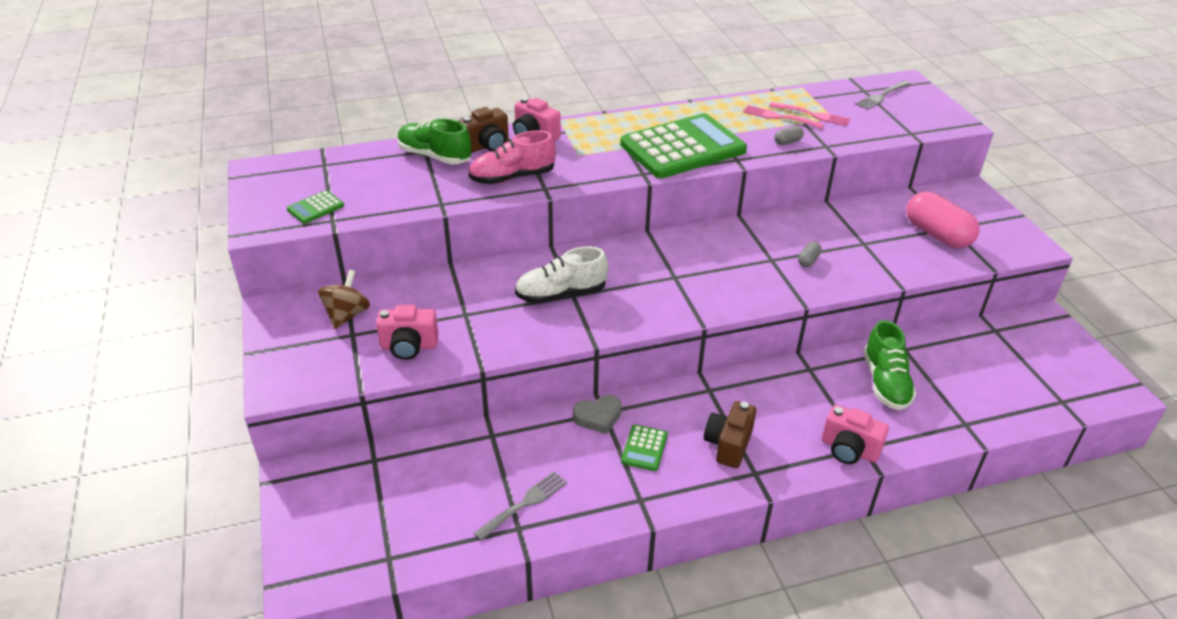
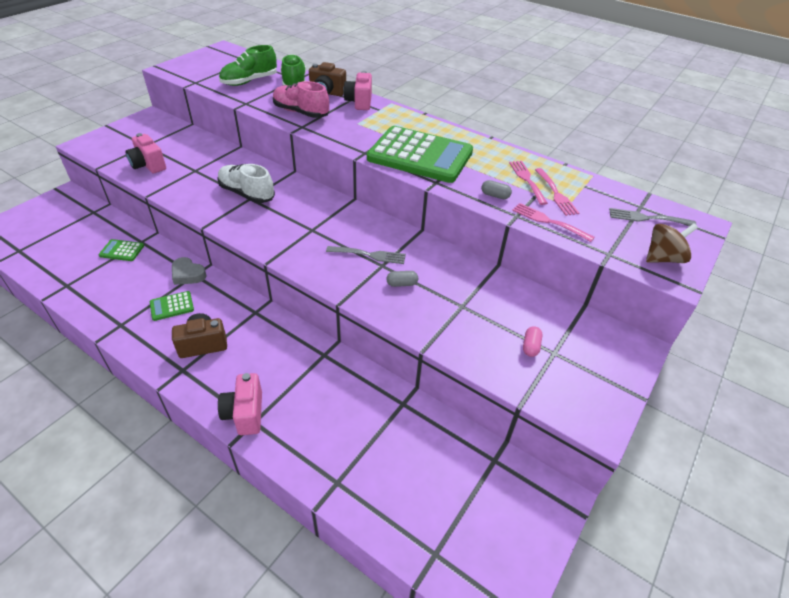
camera: 50 degrees right, 5 degrees up
(315, 208) = (202, 74): green calculator -> green calculator (122, 250)
(347, 315) = (161, 137): brown spinning top -> brown spinning top (663, 258)
(524, 504) = (88, 279): grey fork -> grey fork (368, 255)
(848, 136) = (549, 222): none -> pink fork
(885, 382) = (347, 406): green shoe -> green shoe (249, 81)
(937, 234) = (530, 346): pink capsule -> pink capsule, size x0.43

